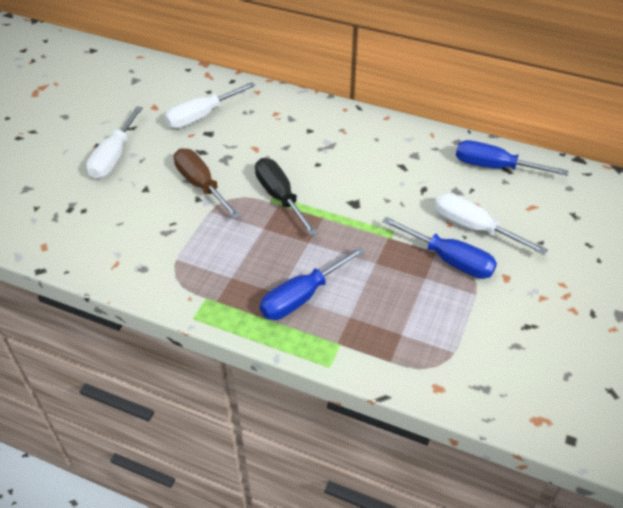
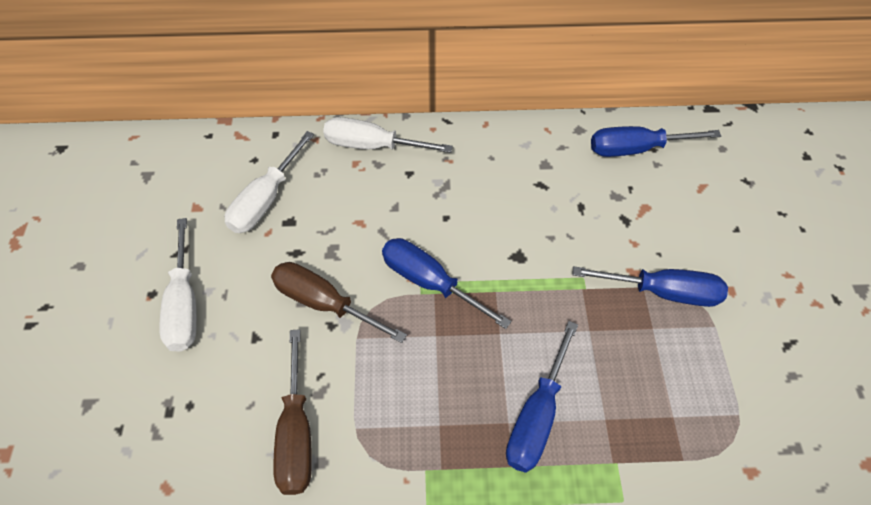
camera: 25 degrees left, 10 degrees up
(138, 247) = (296, 433): none -> brown screwdriver
(280, 197) = (430, 282): black screwdriver -> blue screwdriver
(474, 228) = (662, 238): white screwdriver -> white screwdriver (372, 146)

